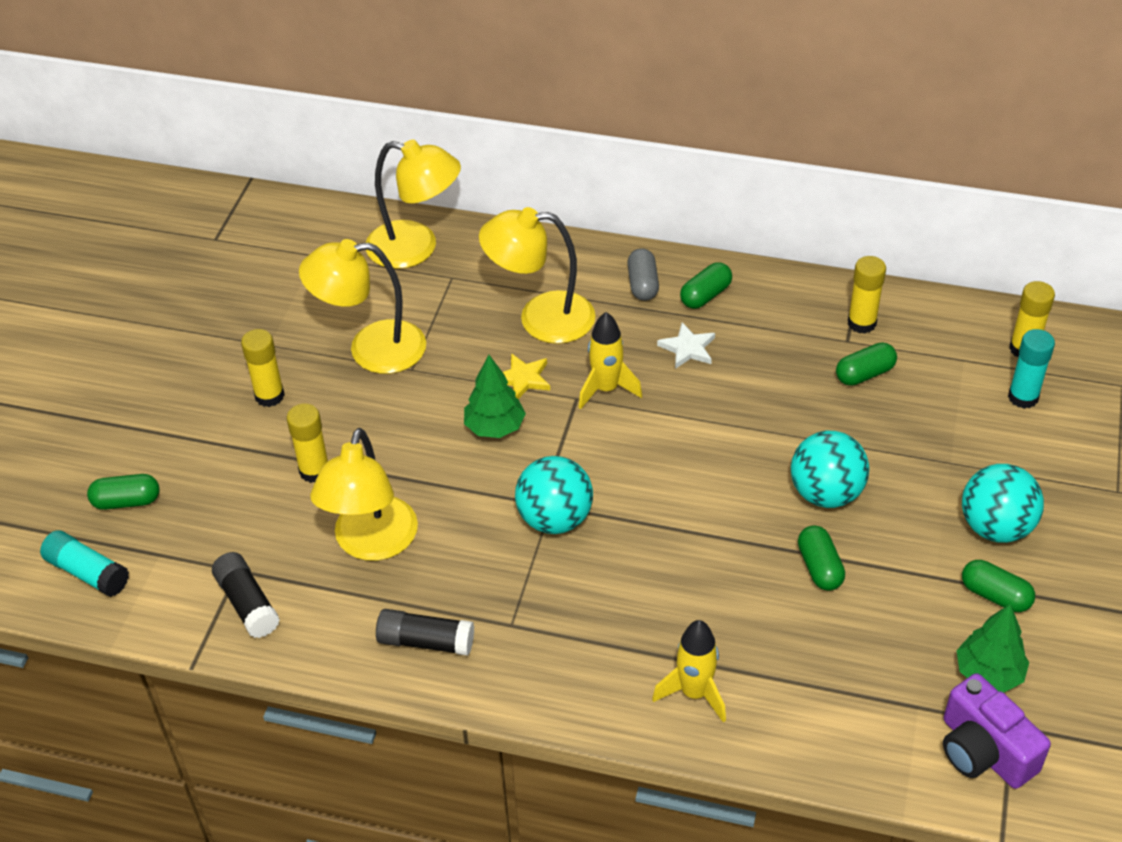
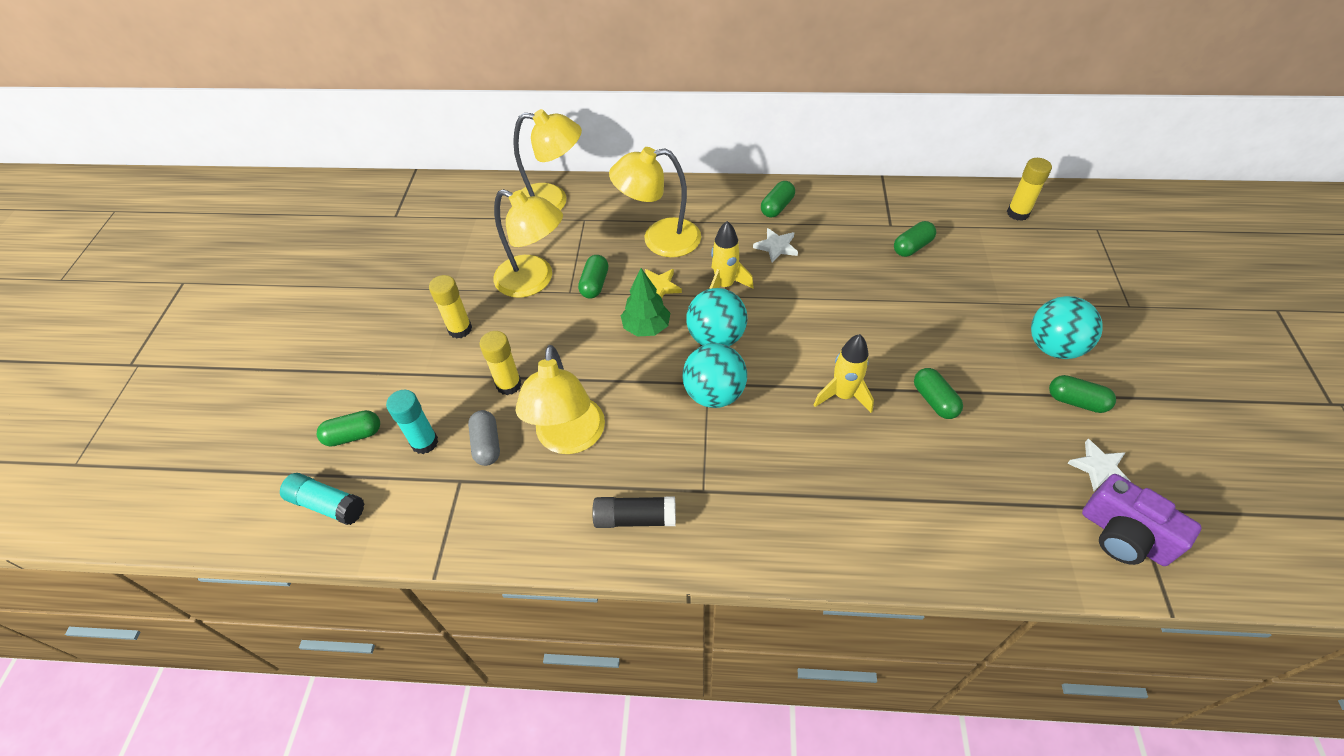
camera: 10 degrees left, 5 degrees up
(248, 603) = (474, 509): black glue stick -> none
(371, 349) = (534, 281): yellow lamp -> yellow lamp turned 135 degrees counterclockwise
(445, 364) = (595, 284): none -> green capsule
(642, 284) = (728, 205): grey capsule -> grey capsule (487, 444)
(694, 693) = (873, 526): yellow rocket -> yellow rocket (843, 395)
(826, 493) = (917, 341): turquoise ball -> turquoise ball (716, 338)
(861, 323) = (896, 211): yellow glue stick -> none
(988, 674) = (1099, 467): green tree -> white star
(1023, 397) = (1032, 247): turquoise glue stick -> turquoise glue stick (424, 442)

